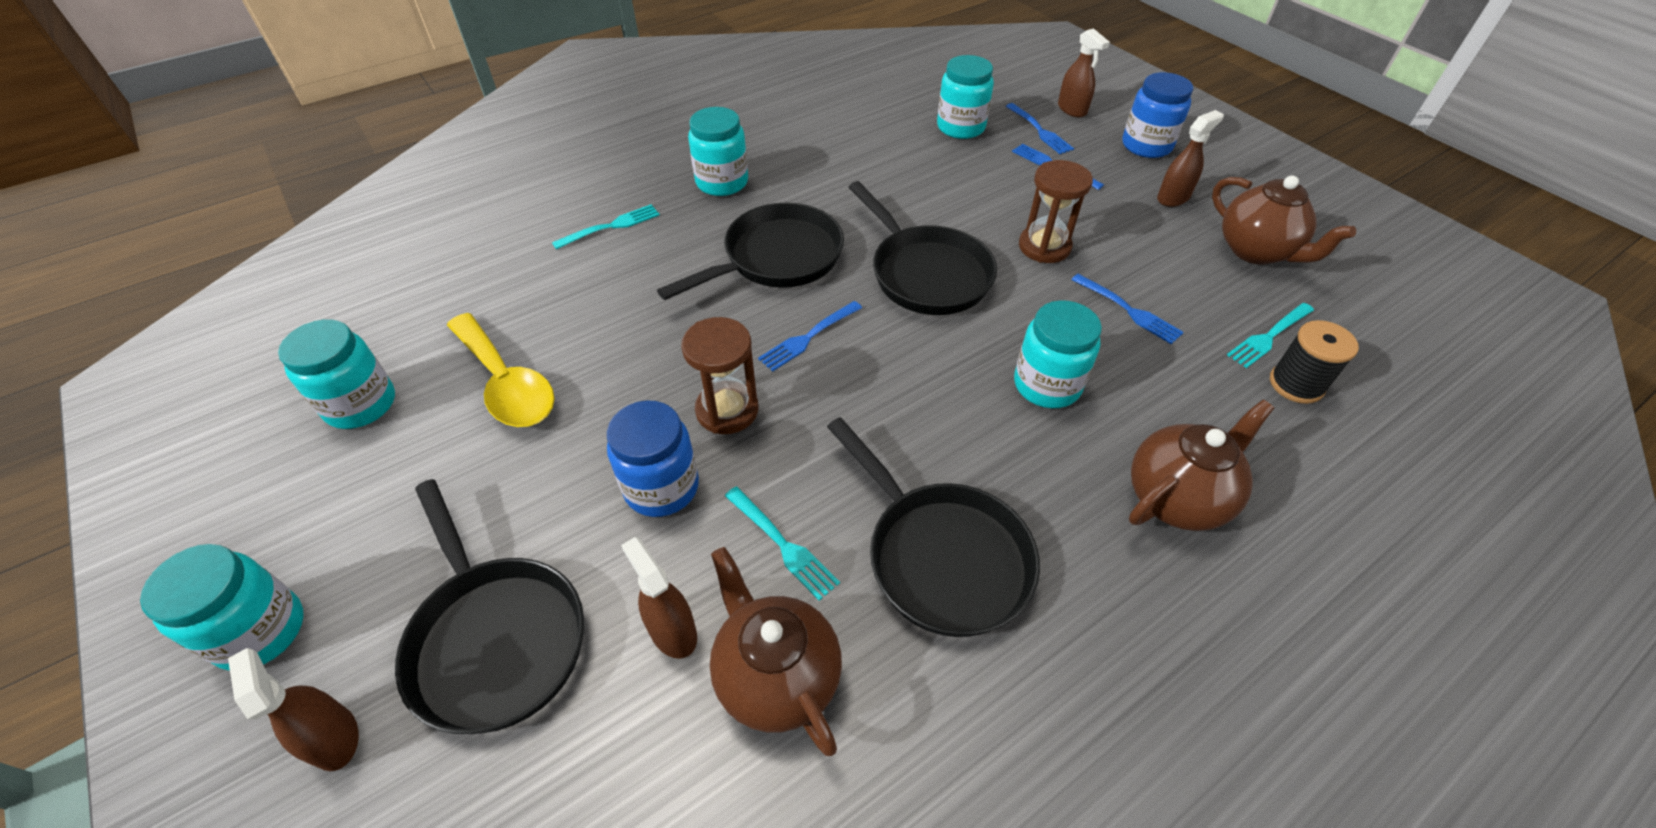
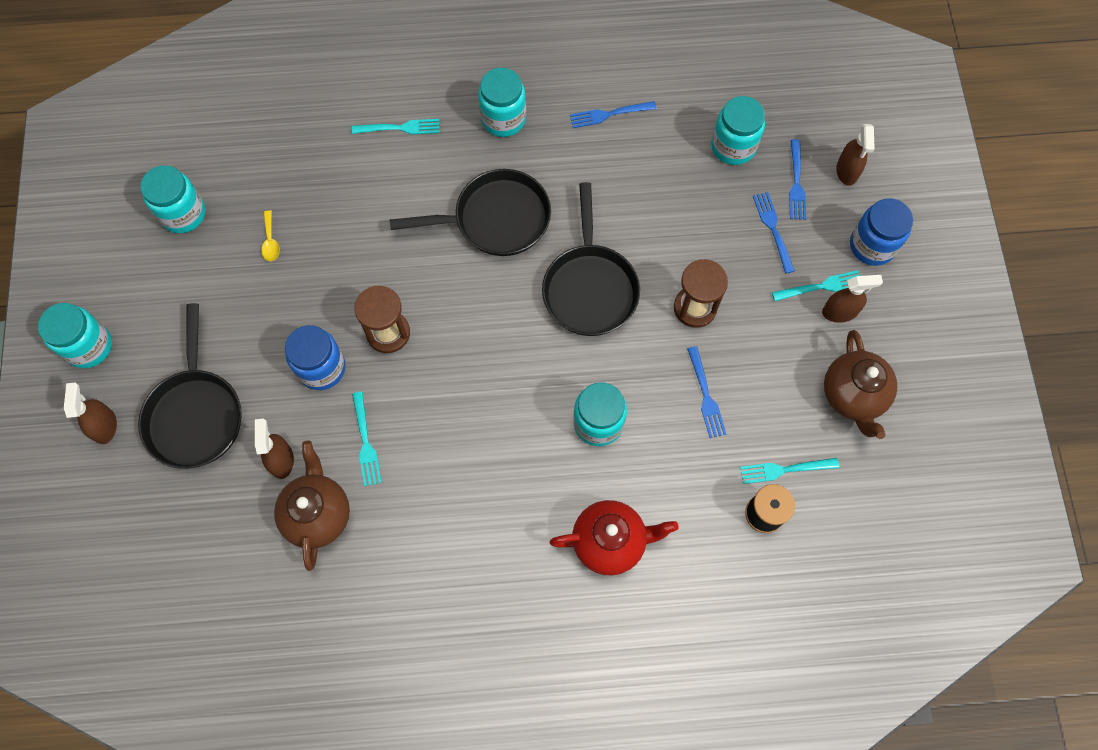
camera: 30 degrees right, 20 degrees up
(506, 383) = (270, 241): yellow spoon -> yellow spoon, size x0.43
(808, 337) = (472, 302): blue fork -> blue fork (609, 114)
(941, 556) = (446, 499): black pan -> none
(1137, 187) = (821, 286): none -> turquoise fork
(1177, 498) = (610, 542): brown teapot -> red teapot

